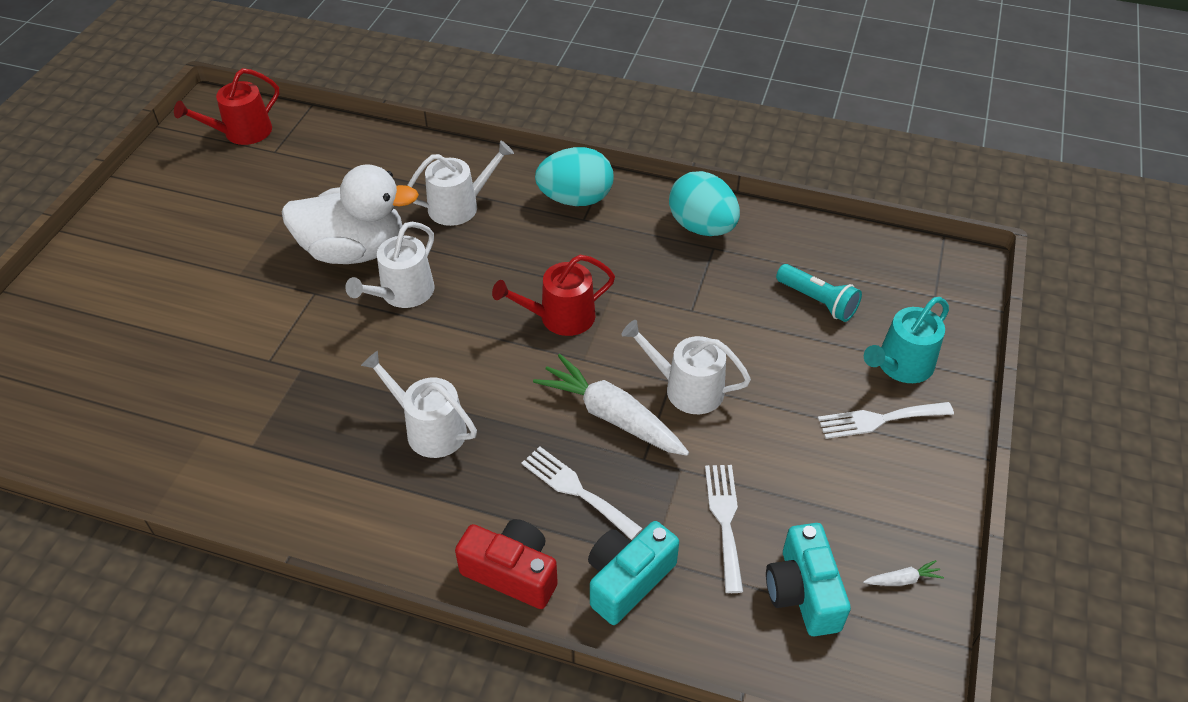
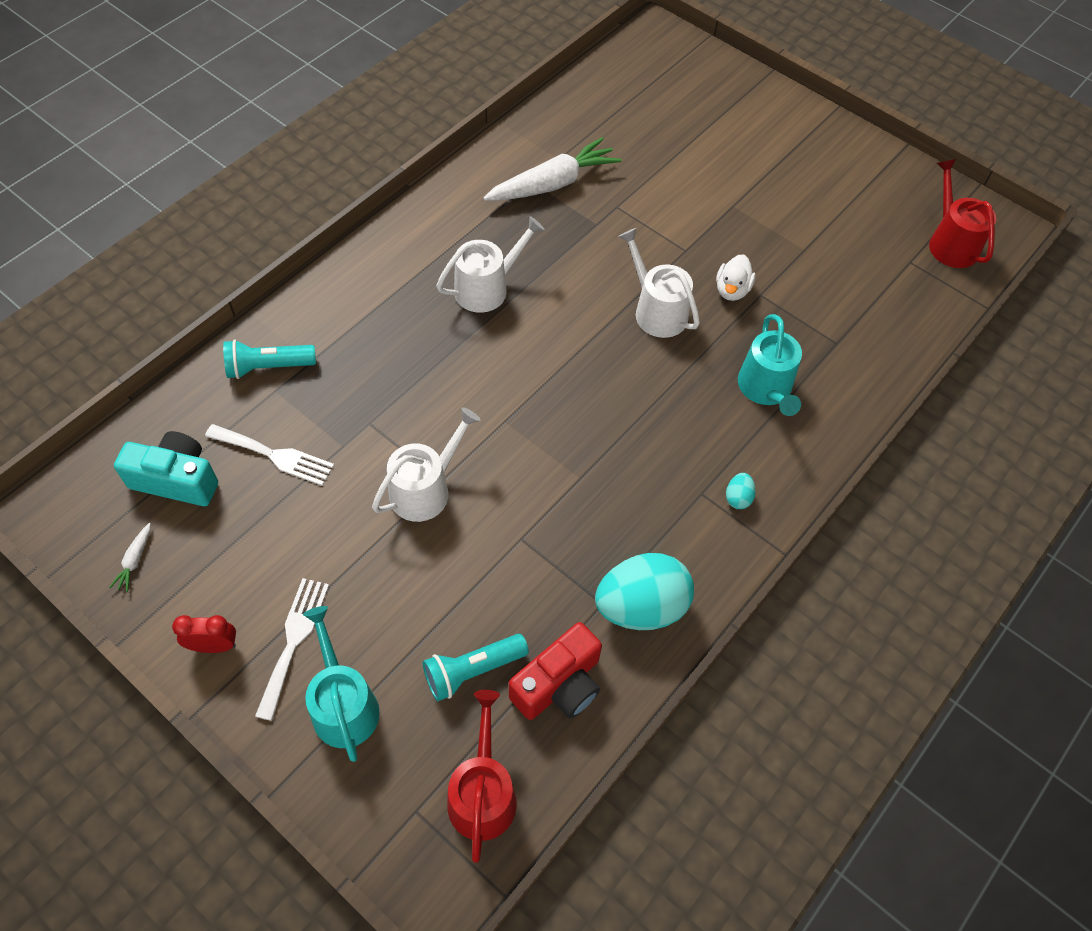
camera: 110 degrees right, 10 degrees up
(354, 250) = (732, 290): white duck -> white duck, size x0.43
(459, 206) = (766, 389): white watering can -> turquoise watering can
(512, 572) = (322, 299): red camera -> red camera (559, 685)
(560, 317) = (567, 421): red watering can -> red watering can (482, 793)
(575, 199) = (738, 498): turquoise egg -> turquoise egg, size x0.41
(576, 490) = (368, 364): white fork -> none
(611, 416) = (428, 417): white carrot -> white carrot (553, 184)
(627, 580) = (268, 367): turquoise camera -> turquoise flashlight
(924, 473) = (214, 646): none -> red clock

